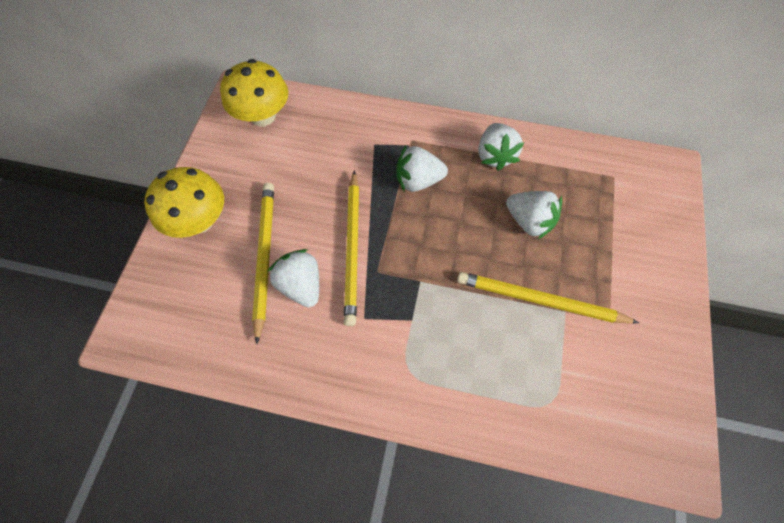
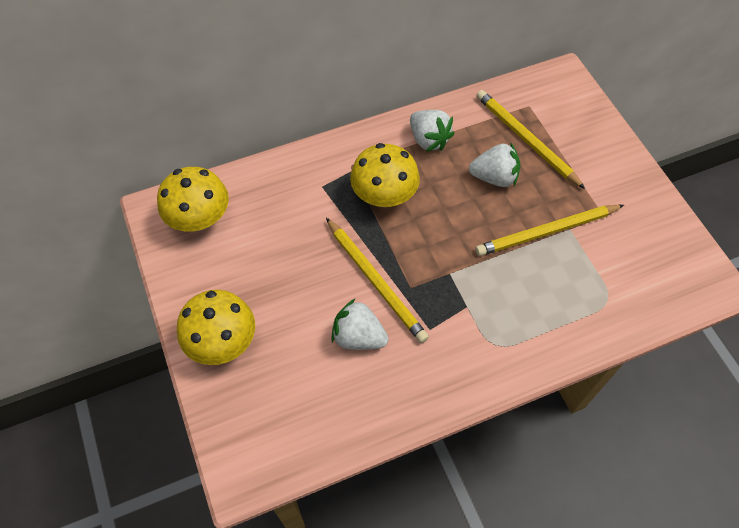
camera: 35 degrees left, 5 degrees down
(264, 257) = (308, 335): yellow pencil -> yellow pencil (526, 140)
(418, 181) = (384, 195): white strawberry -> yellow mushroom

